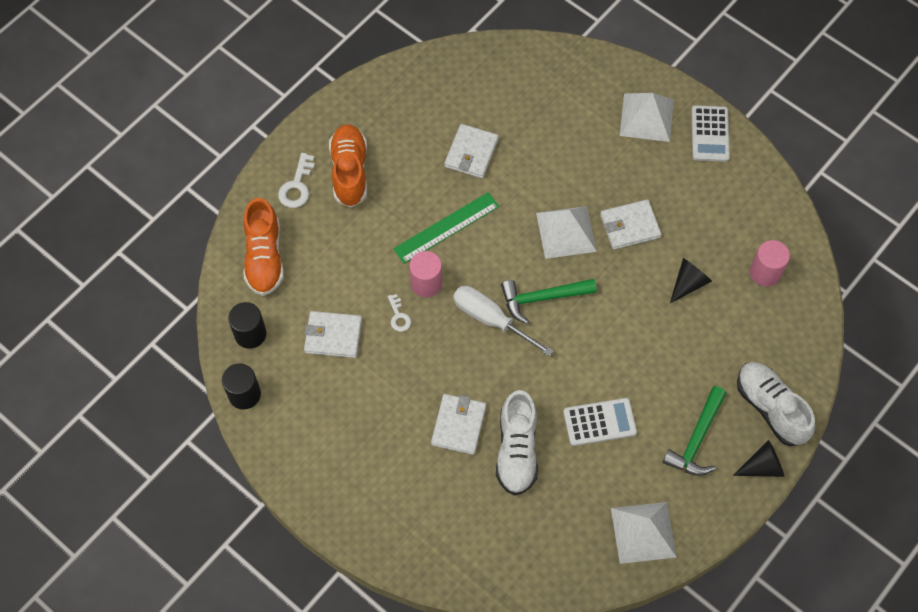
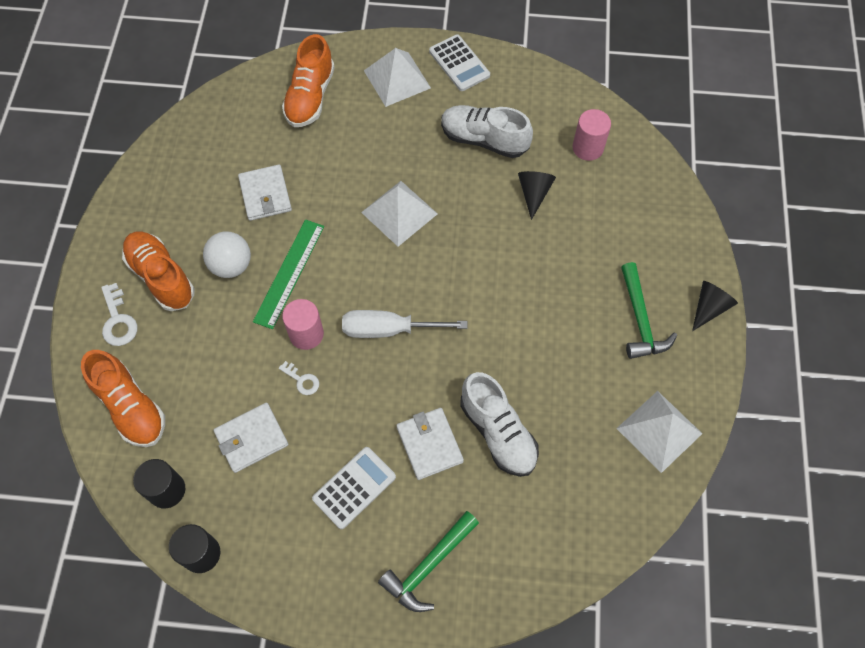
camera: 35 degrees left, 0 degrees up
(407, 194) = (231, 265): none -> white ball
(542, 298) = (421, 282): green hammer -> green hammer (428, 566)
(563, 91) = (310, 97): none -> orange shoe
(599, 422) = (550, 359): white calculator -> white calculator (354, 488)
(630, 226) = (450, 176): white wallet -> none
(771, 408) = (677, 255): white shoe -> white shoe (484, 140)

